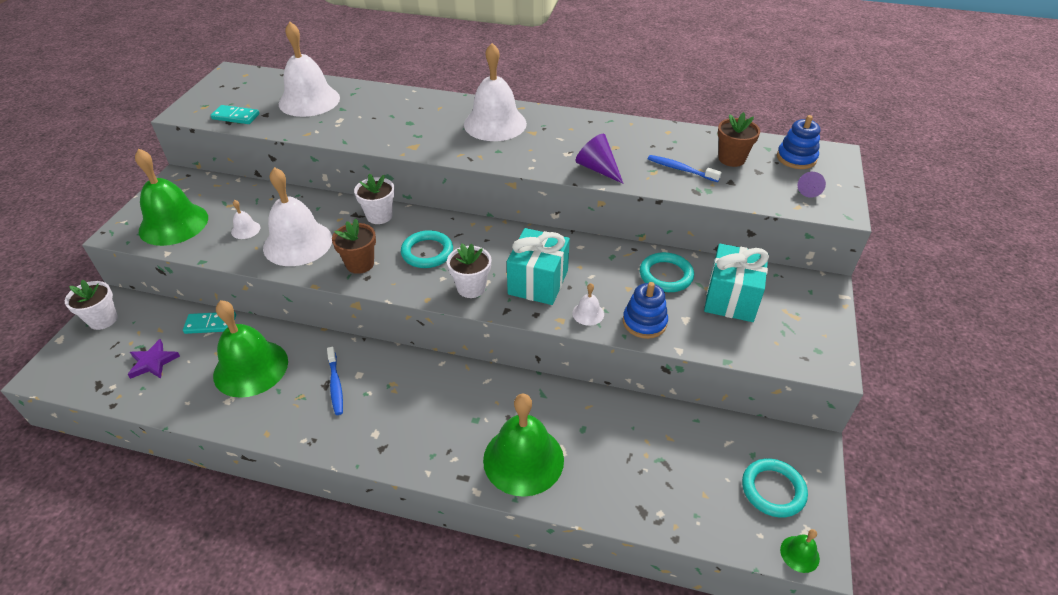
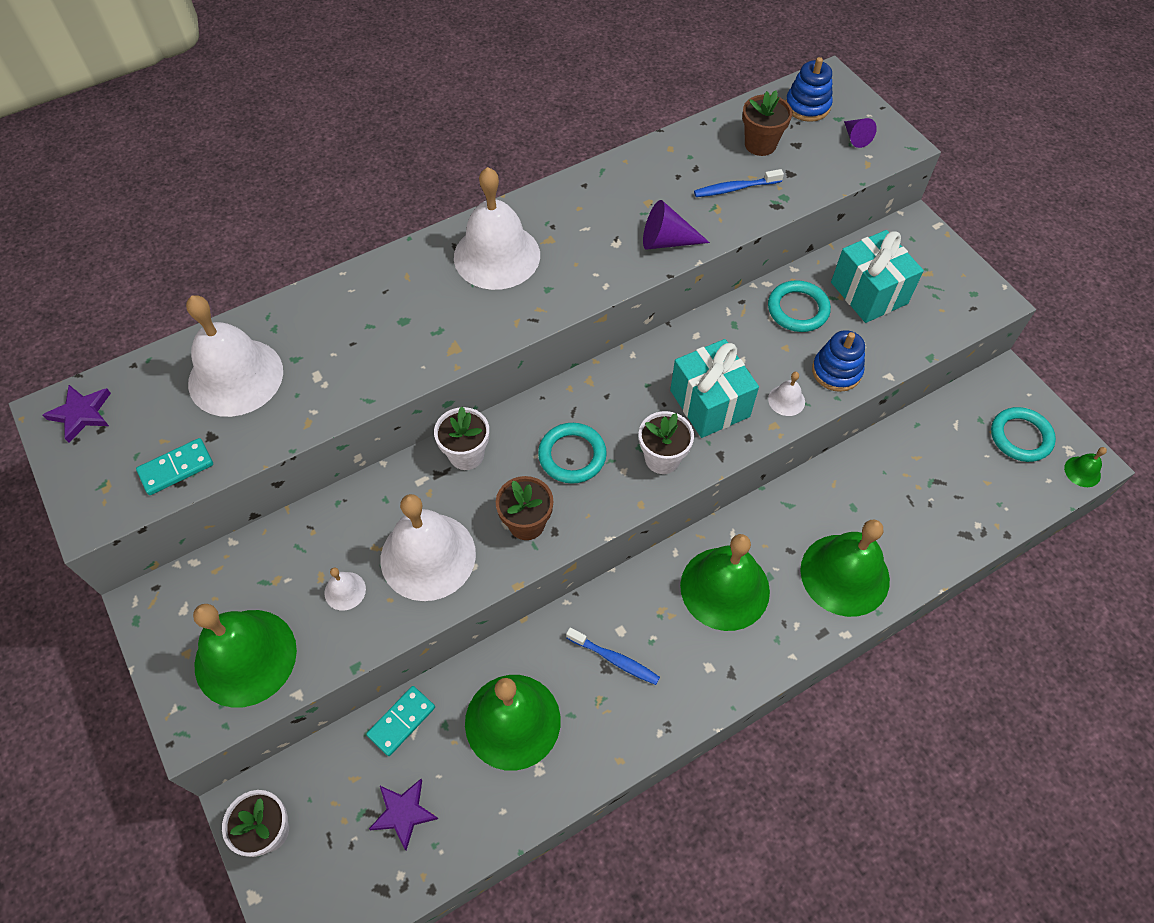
camera: 45 degrees left, 15 degrees up
(238, 79) = (81, 414): none -> purple star
(442, 403) = (725, 588): none -> green bell

